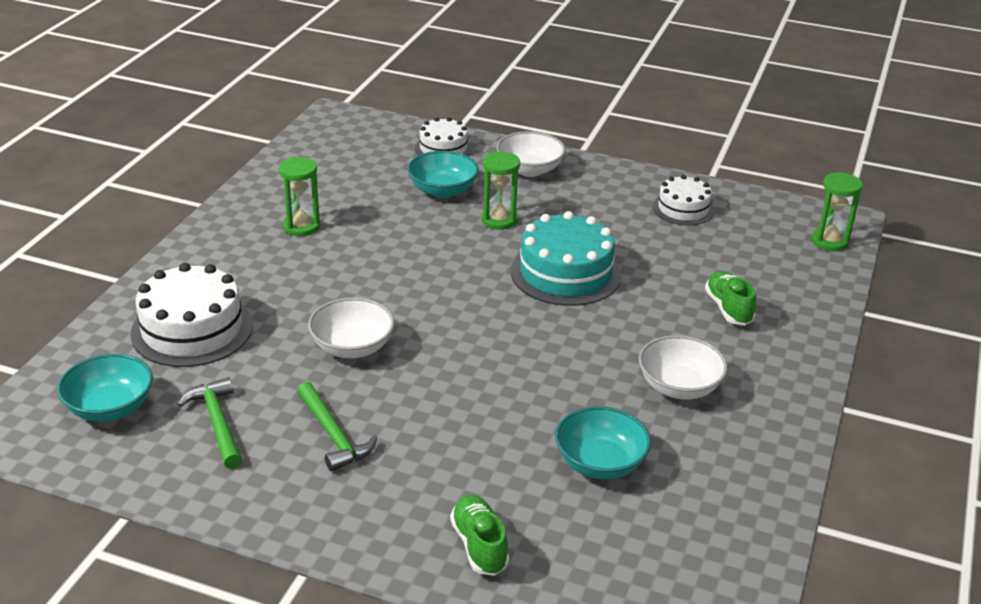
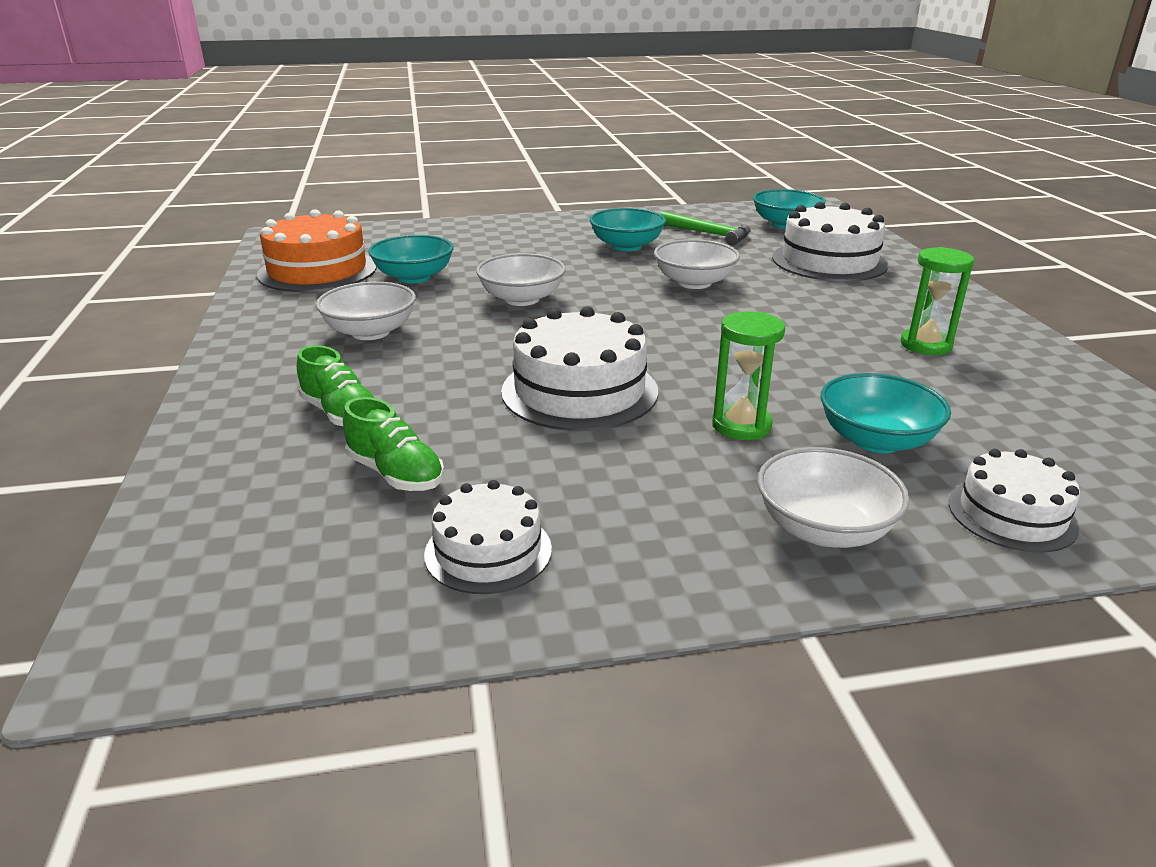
camera: 150 degrees right, 5 degrees down
(333, 435) = (626, 246): green hammer -> turquoise bowl
(479, 545) = (468, 234): green shoe -> green shoe (395, 474)
(523, 383) = (522, 299): none -> white bowl
(565, 273) = (579, 391): turquoise cake -> white cake
(698, 522) = (317, 270): none -> orange cake
(830, 241) = (170, 583): green hourglass -> none

